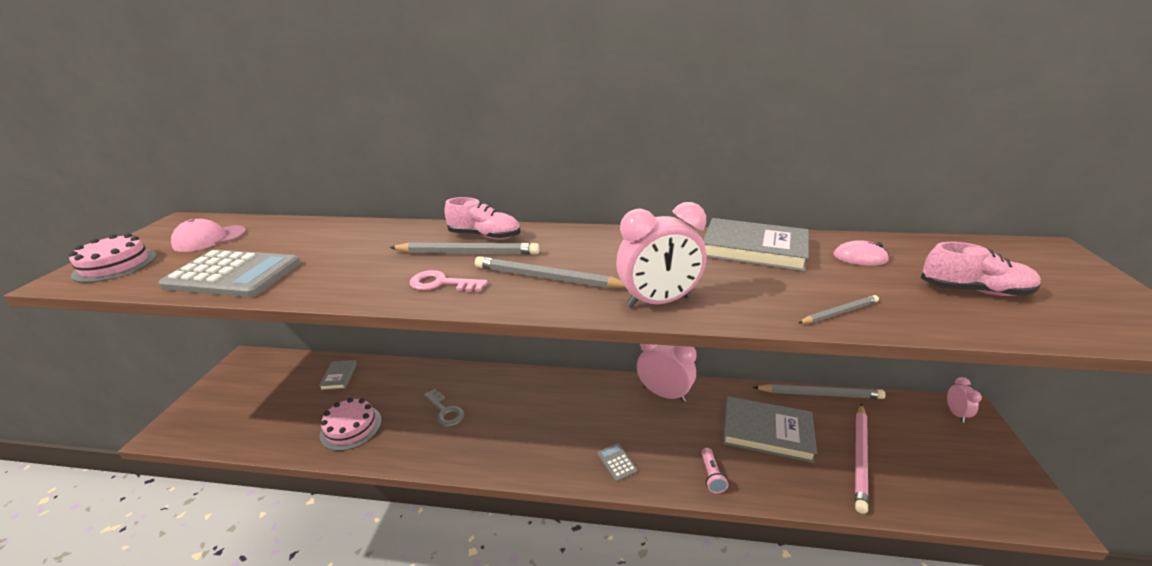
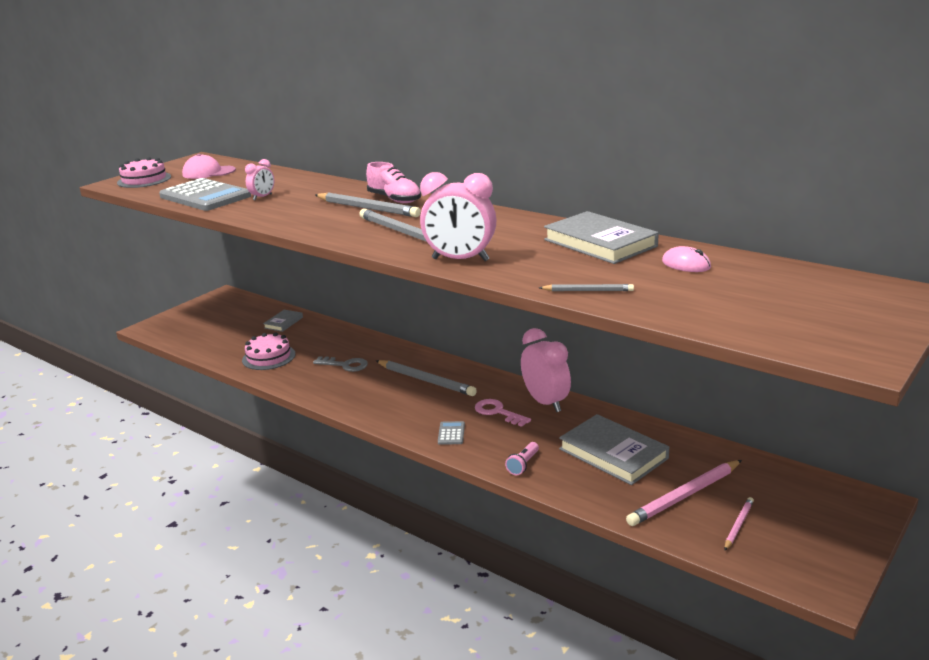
camera: 30 degrees right, 5 degrees down
(442, 283) = (327, 223): pink key -> pink key (498, 412)
(445, 411) = (345, 365): grey key -> grey key turned 60 degrees counterclockwise
(819, 394) = (709, 444): grey pencil -> grey pencil (426, 380)
(925, 473) = (738, 525): none -> pink pencil
(956, 413) = (850, 500): pink clock -> pink clock (262, 197)
(974, 291) = (740, 302): pink shoe -> none

